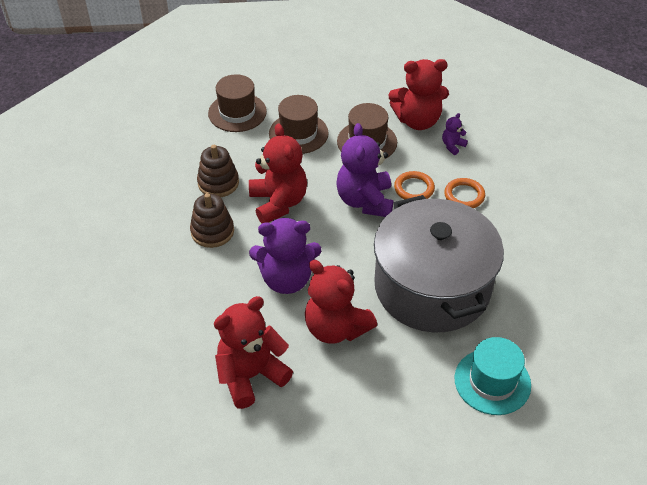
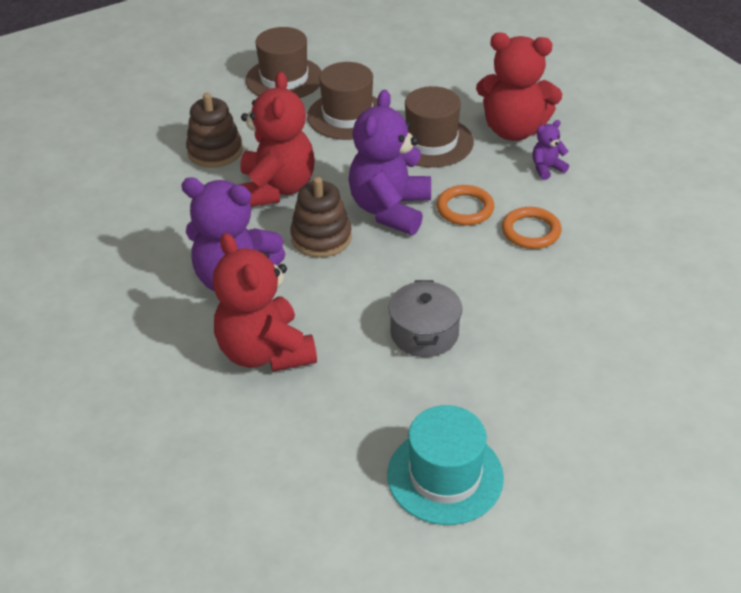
camera: 20 degrees right, 5 degrees down
(212, 231) = (175, 203): brown stacking toy -> brown stacking toy (321, 237)
(251, 375) = (123, 381): red teddy bear -> none
(432, 287) = (424, 333): grey pot -> grey pot, size x0.40

